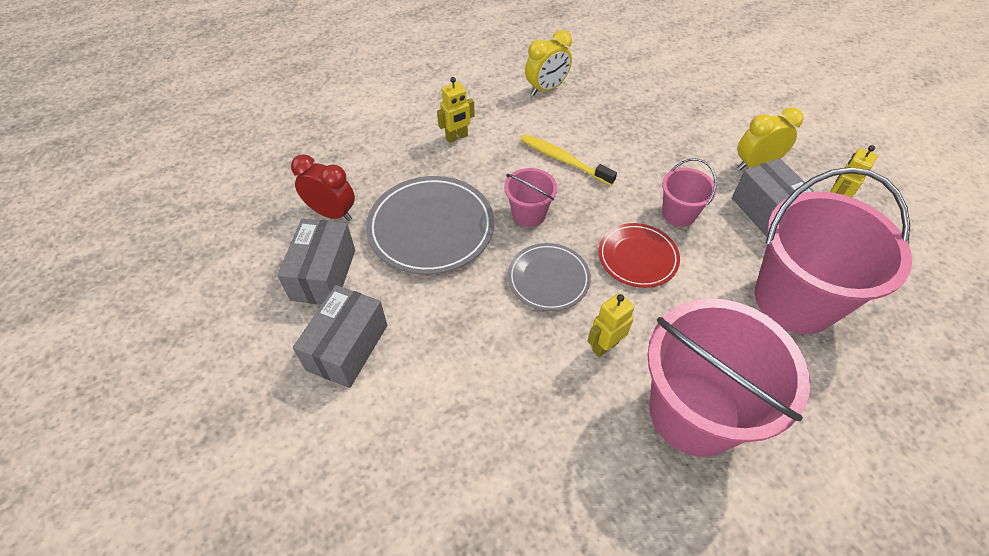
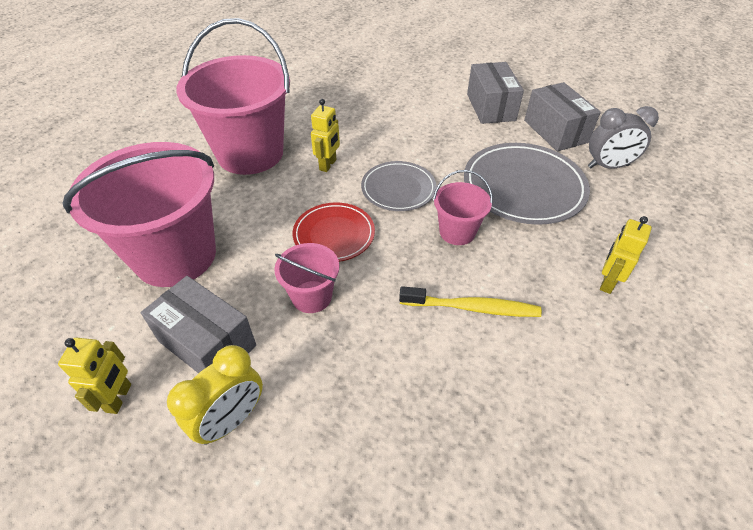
camera: 150 degrees right, 5 degrees down
(332, 213) = (608, 166): red clock -> grey clock
(546, 89) = (593, 424): yellow clock -> none

